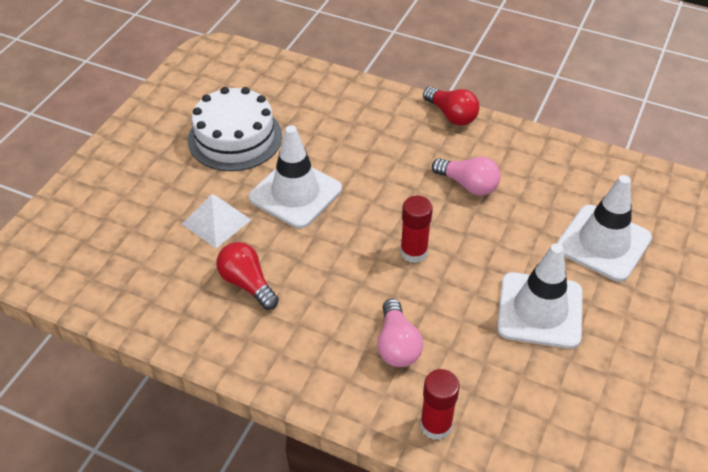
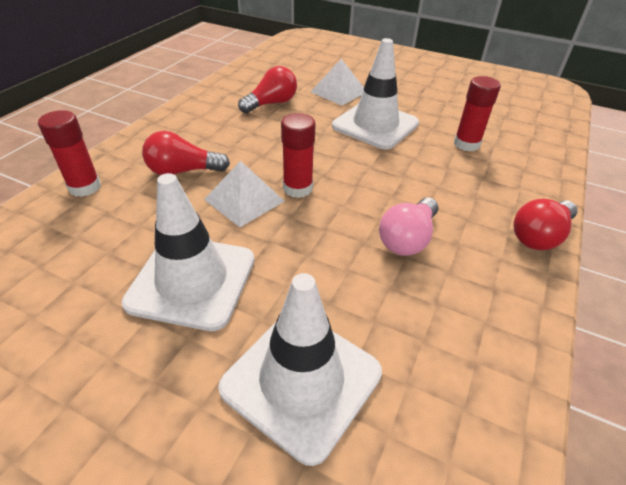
camera: 90 degrees right, 5 degrees down
(235, 138) = (440, 98): white cake -> none
(328, 132) = (466, 144): none -> red glue stick
(397, 345) = (183, 171): pink light bulb -> red light bulb
(436, 289) = (244, 200): none -> white pyramid

